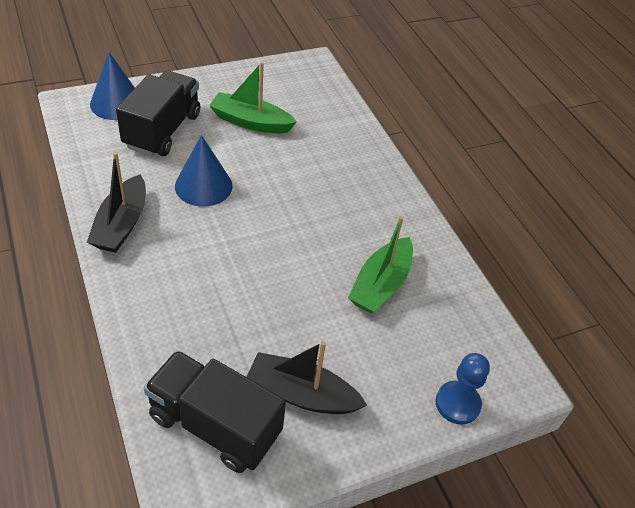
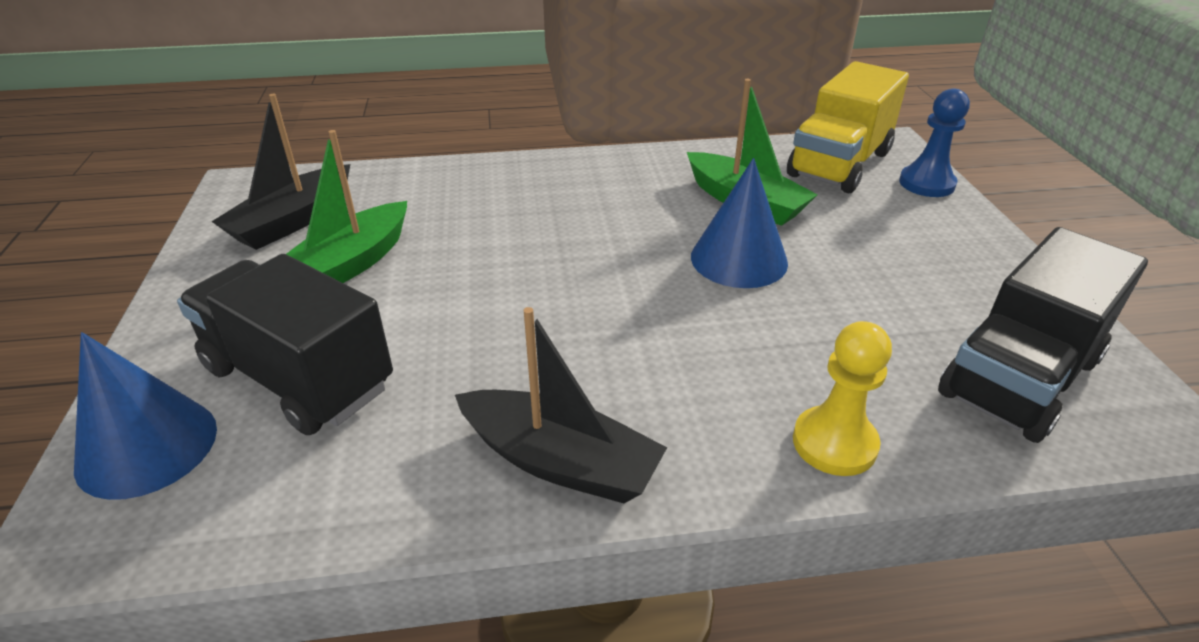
camera: 70 degrees left, 10 degrees down
(145, 327) = (834, 443): none -> yellow pawn
(203, 186) = (491, 337): blue cone -> blue cone (739, 259)
(301, 394) = (941, 289): black boat -> black boat (293, 221)
(465, 344) = (839, 164): none -> yellow truck

